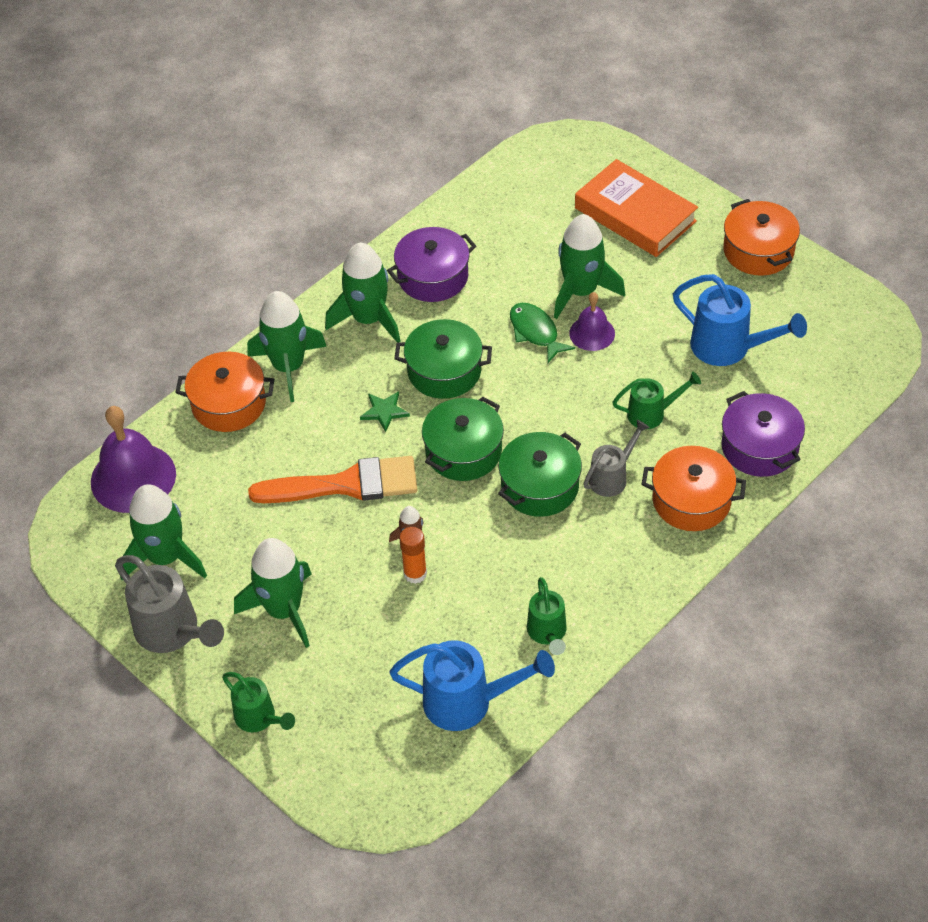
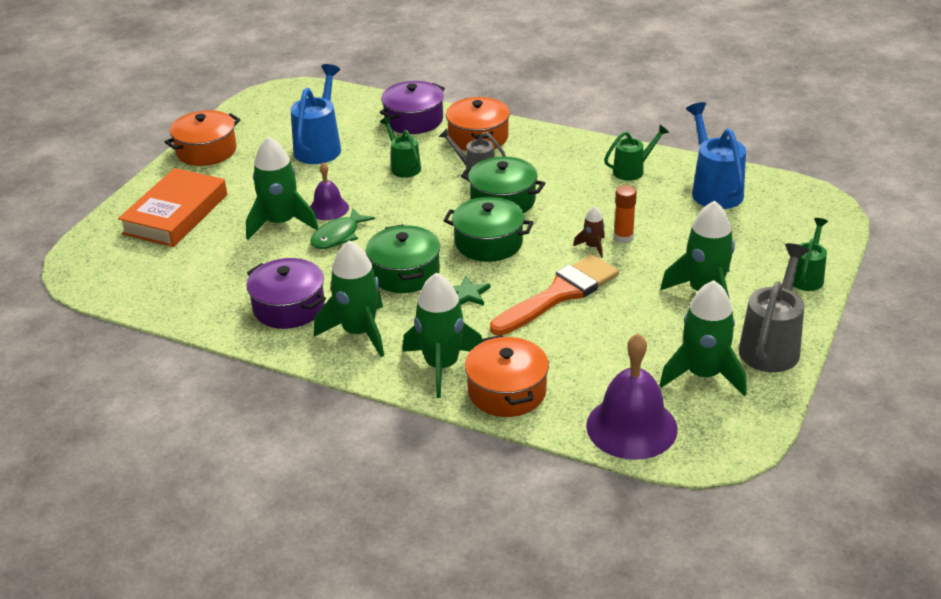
camera: 110 degrees left, 15 degrees down
(345, 484) = (559, 294): orange brush -> orange brush turned 75 degrees clockwise

